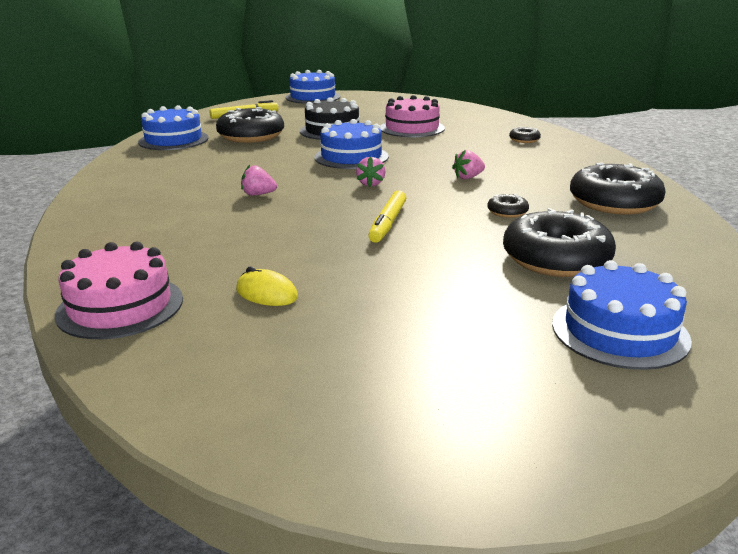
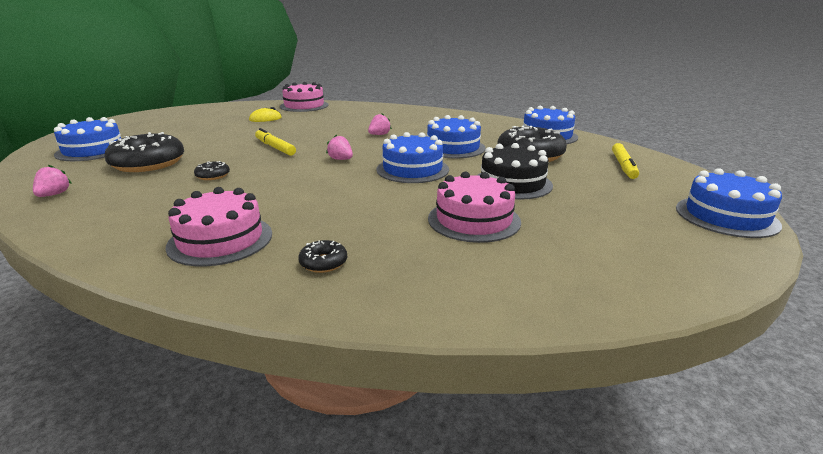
camera: 125 degrees right, 0 degrees up
(265, 159) = (453, 147): none -> blue cake
(468, 177) = (287, 188): pink strawberry -> pink strawberry (54, 195)
(564, 164) = (220, 240): none -> pink cake
(614, 202) = (129, 213): black donut -> none

